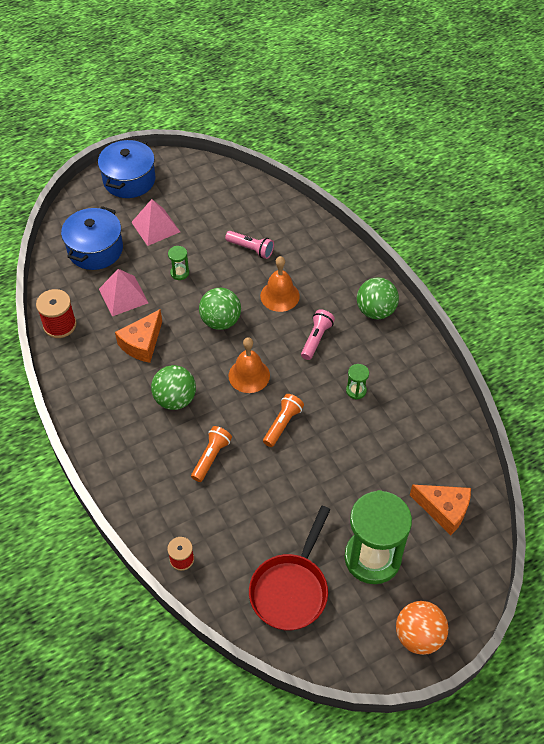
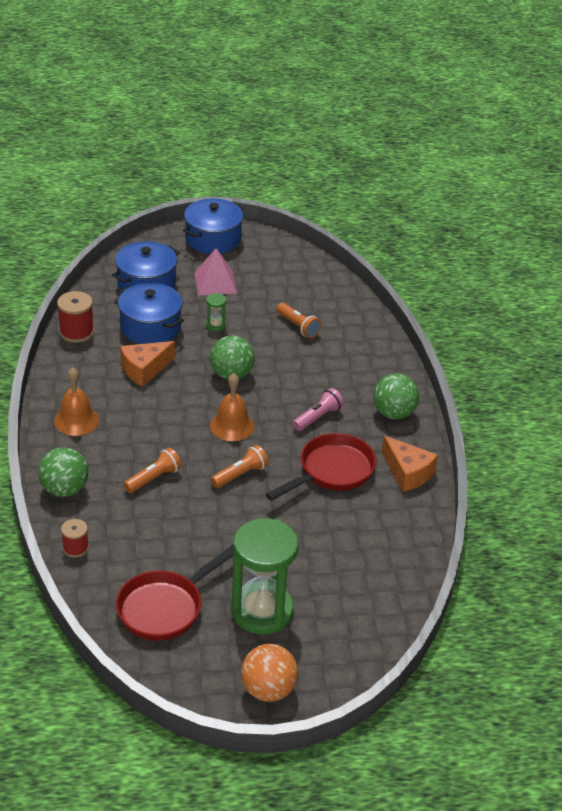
camera: 20 degrees right, 15 degrees down
(123, 296) = (150, 327): pink pyramid -> blue pot
(175, 399) = (148, 422): green ball -> green ball (64, 489)
(251, 249) = (298, 326): pink flashlight -> orange flashlight
(279, 296) = (303, 372): orange bell -> orange bell (76, 420)
(356, 391) = (332, 471): green hourglass -> red pan
(444, 510) = (360, 597): orange cheese -> orange cheese (407, 473)

